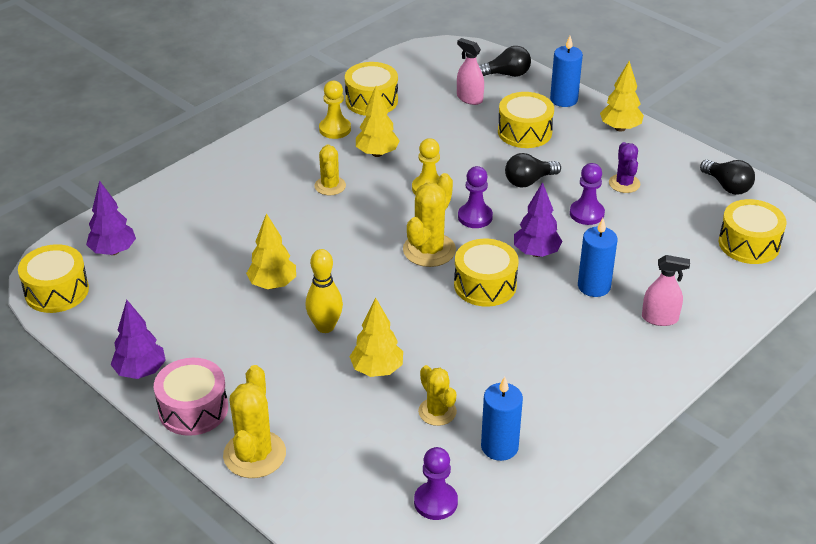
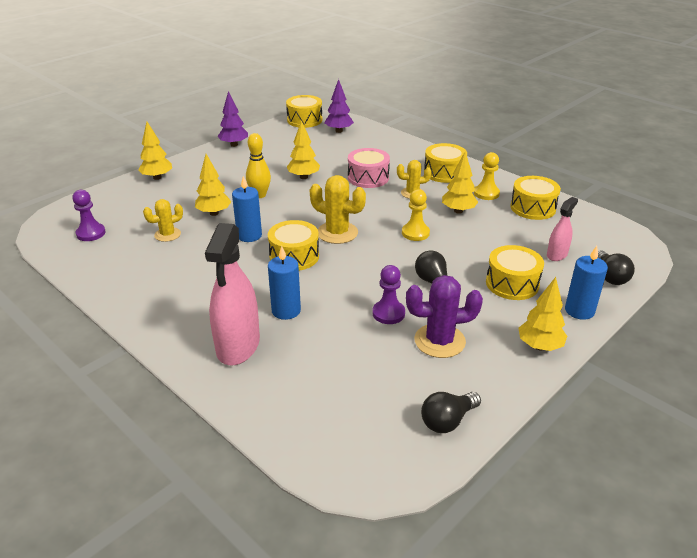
camera: 90 degrees right, 5 degrees down
(193, 409) = (199, 159): pink drum -> pink drum (368, 178)
(254, 454) = (157, 177): yellow cactus -> yellow tree
(475, 217) = (379, 254): purple pawn -> none
(499, 447) = (125, 258): blue candle -> blue candle (249, 235)
(536, 253) = (332, 282): purple tree -> none
(624, 183) = (439, 341): purple cactus -> purple cactus, size x1.59
(660, 318) = (238, 346): pink spray bottle -> pink spray bottle, size x1.90
(749, 244) = (343, 424): yellow drum -> yellow drum (444, 173)

